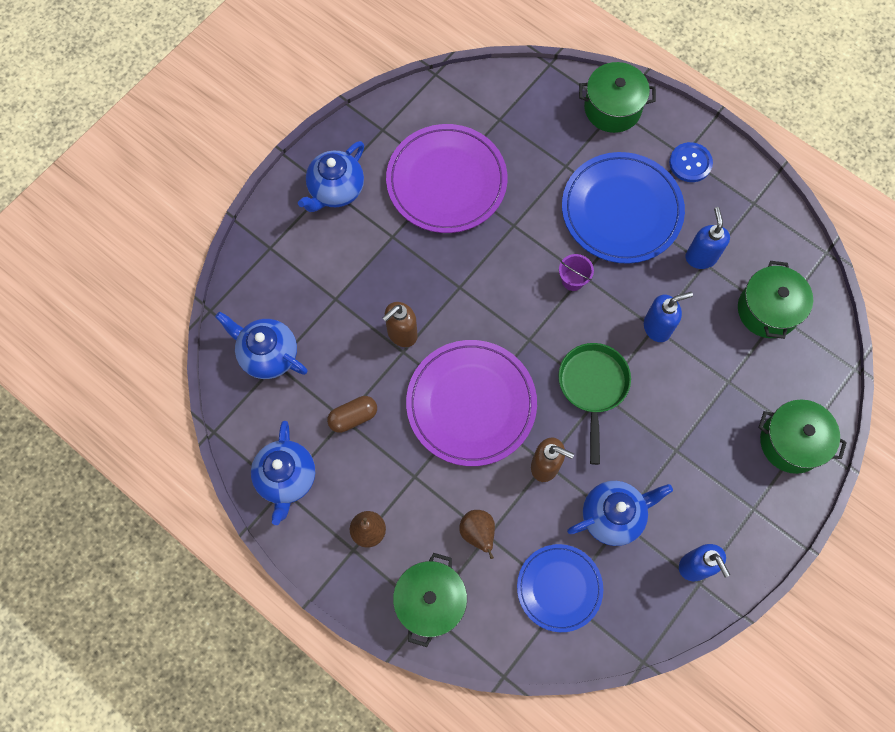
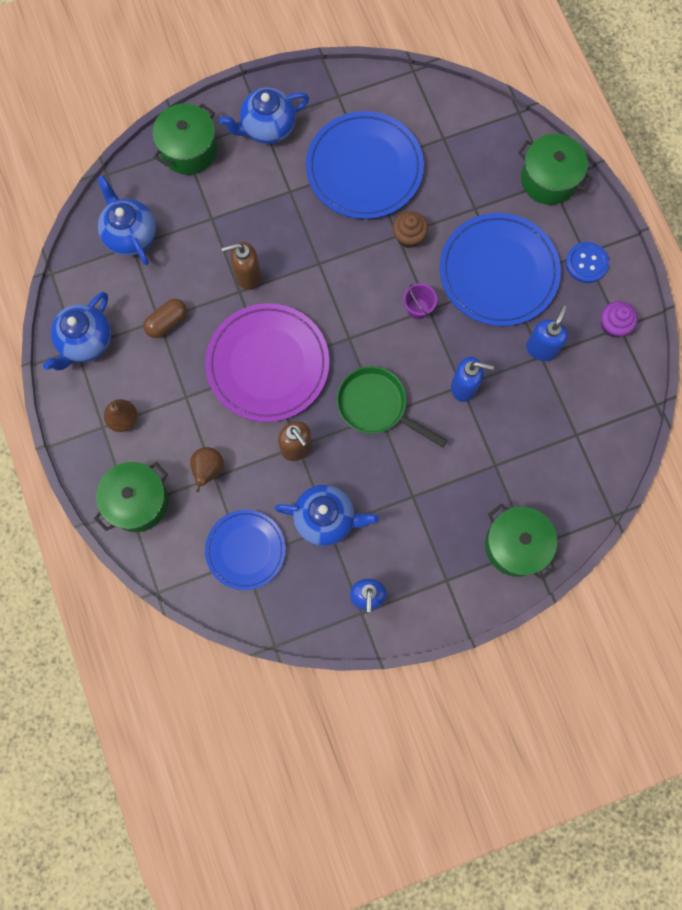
camera: 30 degrees right, 5 degrees up
(353, 417) = (167, 322): brown capsule -> brown capsule turned 45 degrees counterclockwise
(446, 181) = (364, 168): purple plate -> blue plate
(524, 221) = (408, 237): none -> brown cupcake
(592, 387) = (376, 406): green pan -> green pan turned 90 degrees counterclockwise
(747, 204) = (613, 325): none -> purple cupcake
(767, 310) = (570, 425): green pot -> green pot (189, 150)

